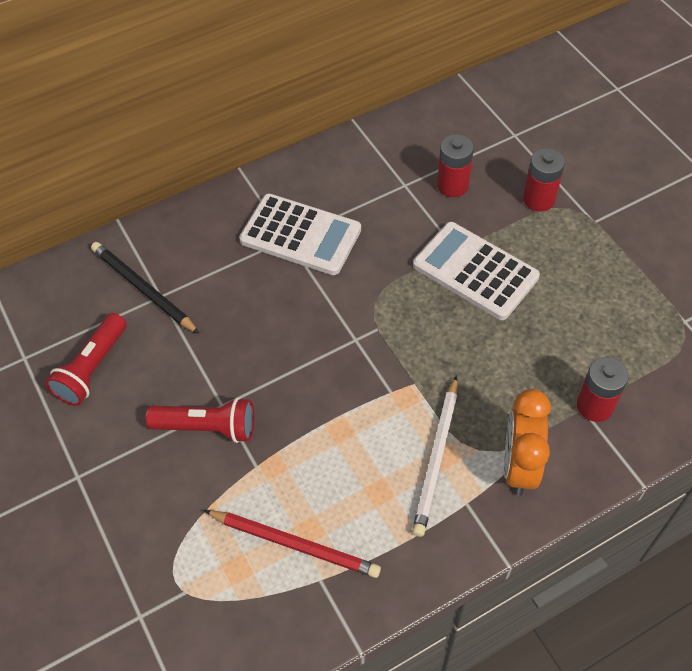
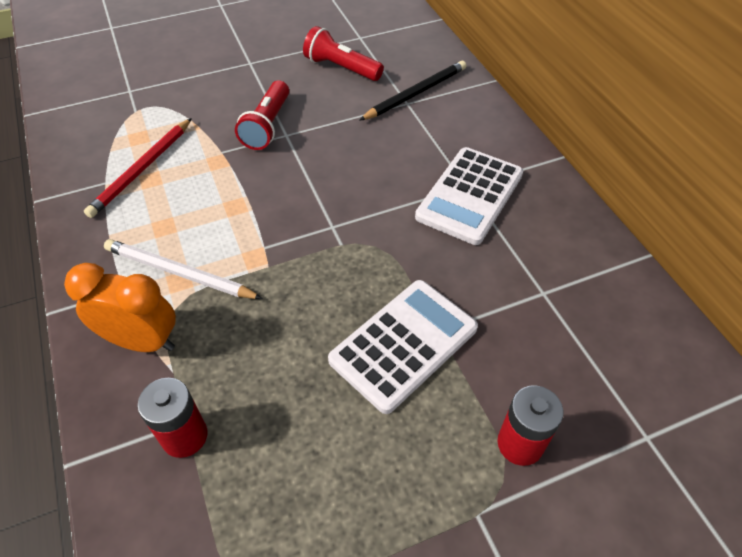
camera: 95 degrees right, 5 degrees down
(452, 185) = (544, 342): red battery -> none

